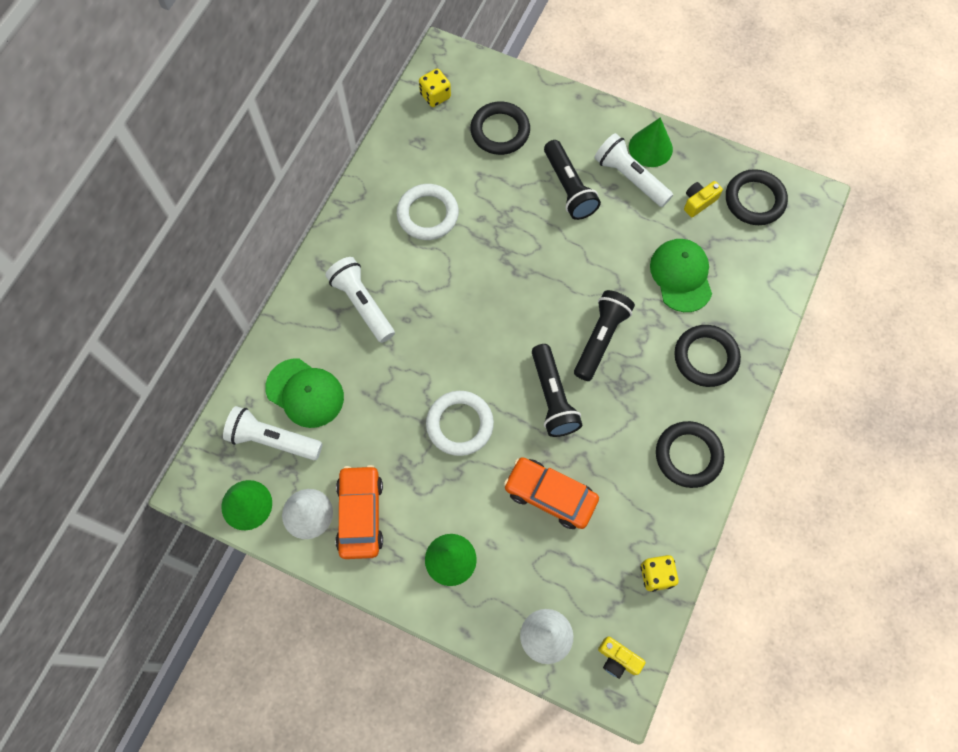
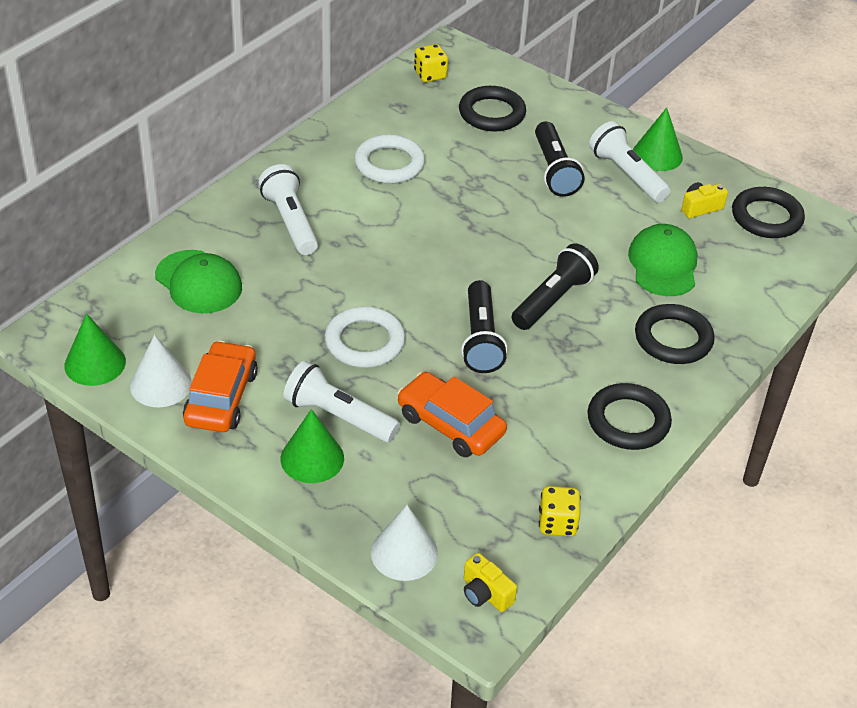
camera: 10 degrees right, 25 degrees down
(272, 439) = (147, 314): white flashlight -> white flashlight (338, 416)

